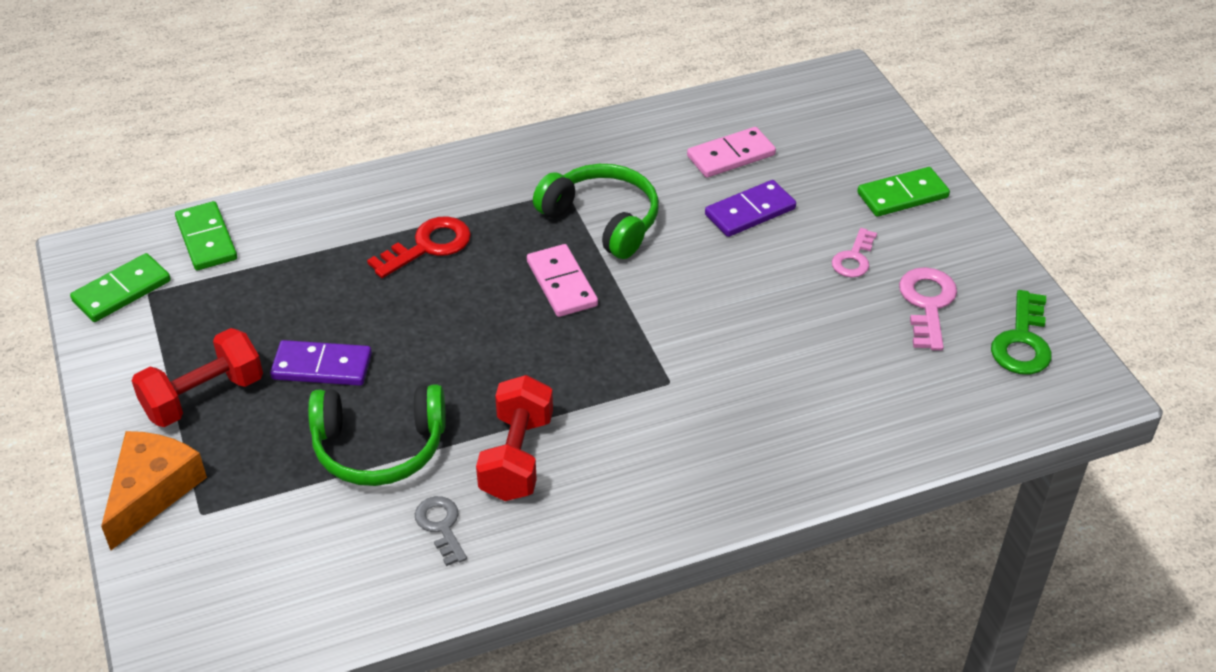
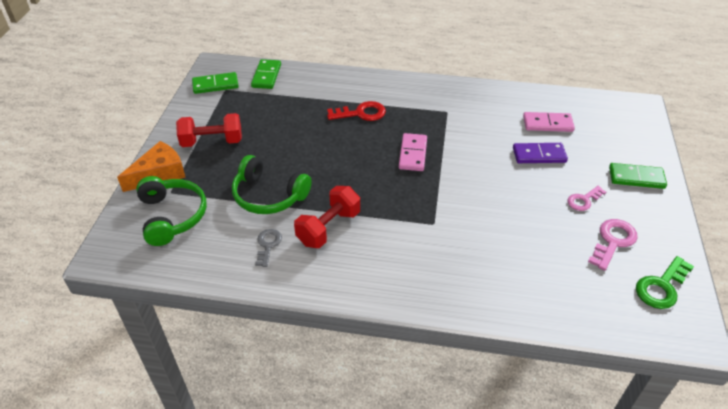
camera: 30 degrees right, 0 degrees up
(322, 366) = (272, 149): purple domino -> none
(602, 220) = (455, 131): green headphones -> green headphones (172, 216)

